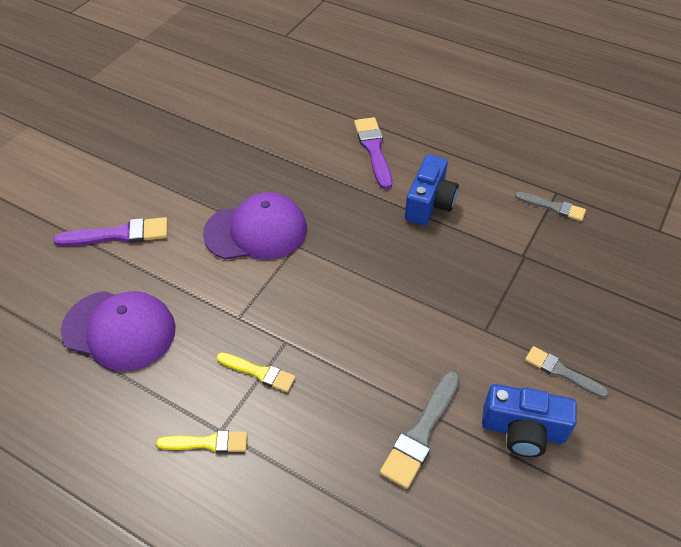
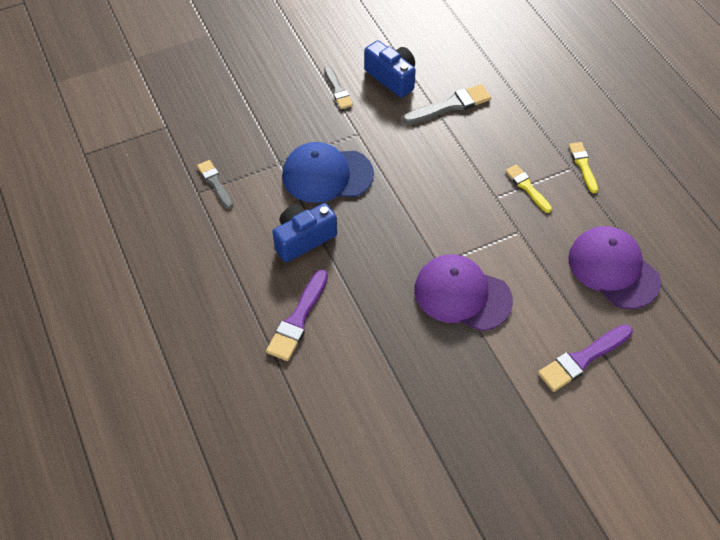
camera: 145 degrees left, 5 degrees up
(119, 234) = (582, 359): purple brush -> purple brush turned 60 degrees counterclockwise
(207, 443) = (583, 165): yellow brush -> yellow brush turned 45 degrees clockwise
(469, 268) = (327, 175): none -> blue cap

